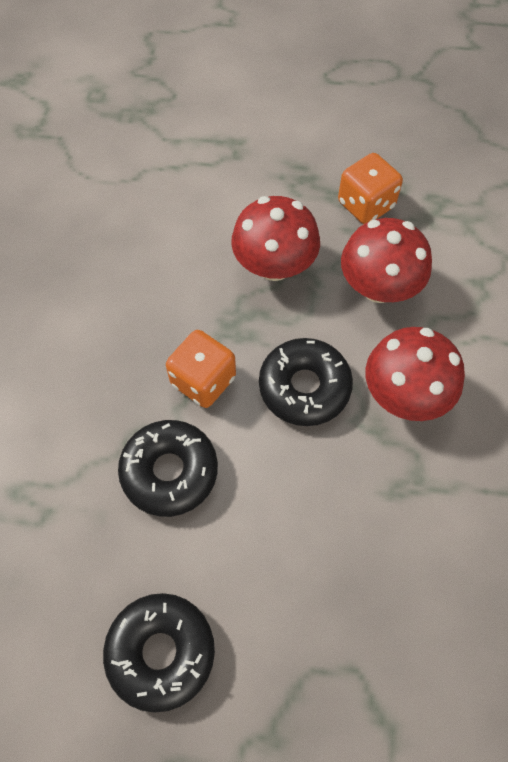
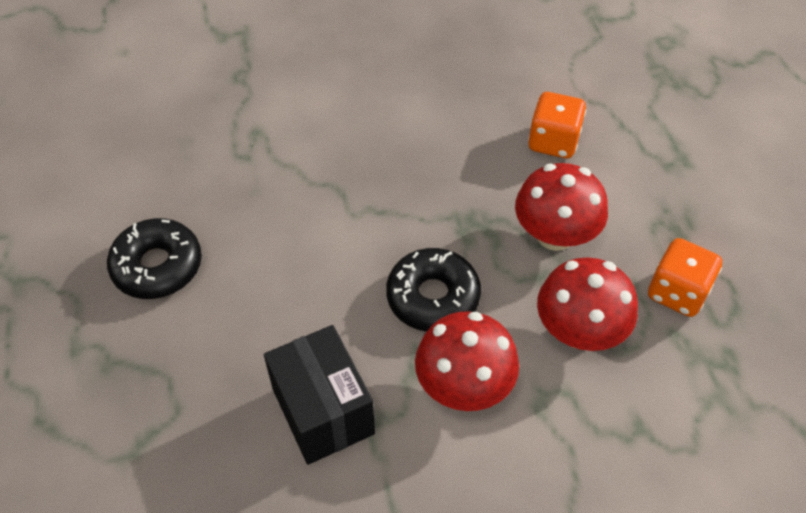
camera: 70 degrees right, 10 degrees down
(169, 471) = (309, 222): black donut -> none
(203, 380) = (404, 218): orange dice -> orange dice (553, 142)
(396, 523) = (323, 411): none -> black box

